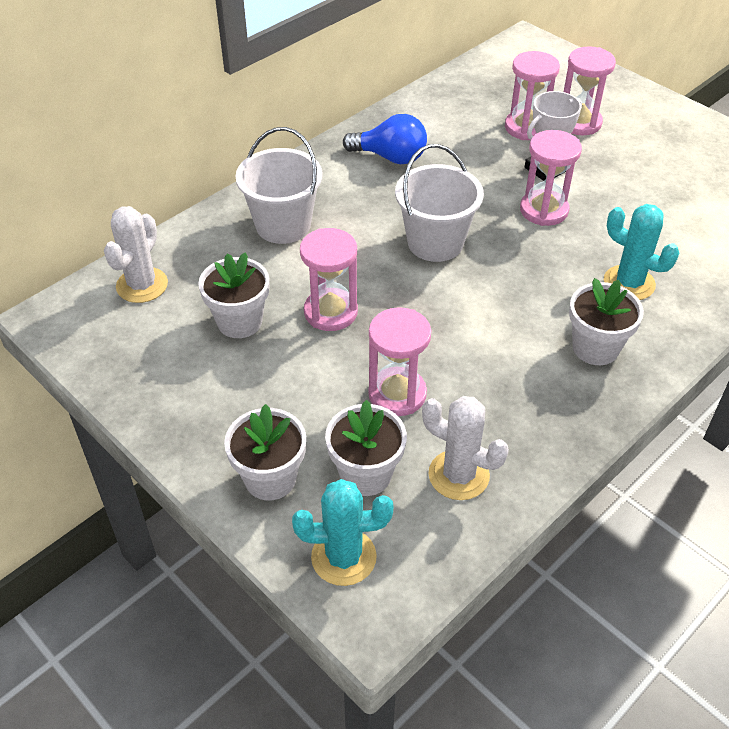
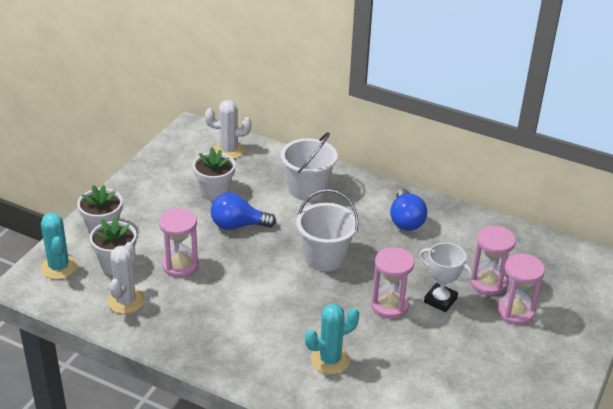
camera: 70 degrees right, 10 degrees down
(330, 312) = (238, 225): pink hourglass -> blue light bulb
(595, 348) = (255, 349): white flower pot -> none
(629, 283) = (330, 360): turquoise cactus -> turquoise cactus turned 45 degrees clockwise

